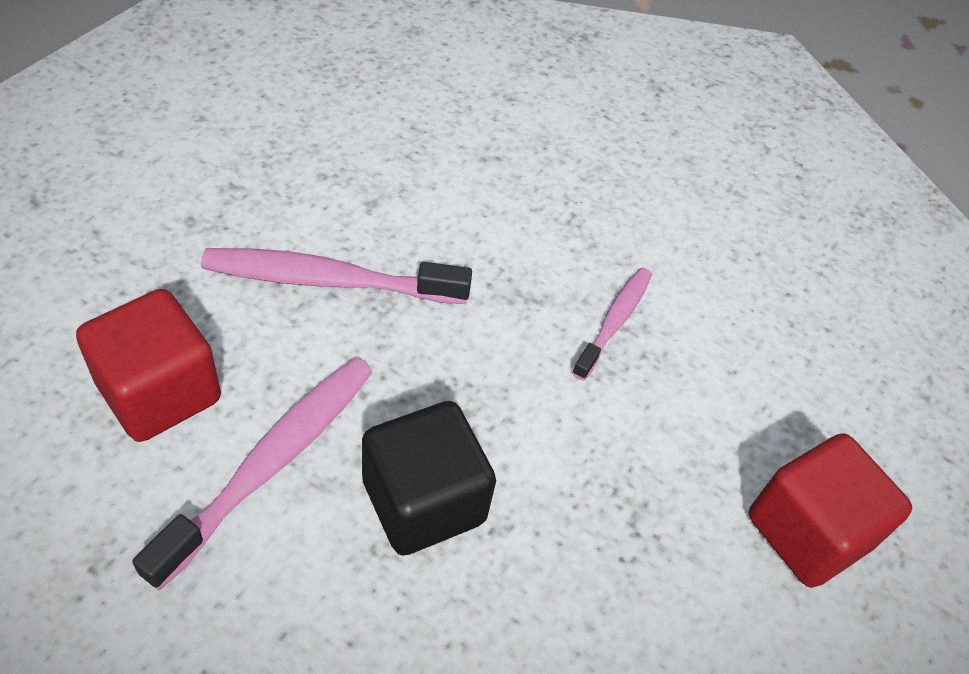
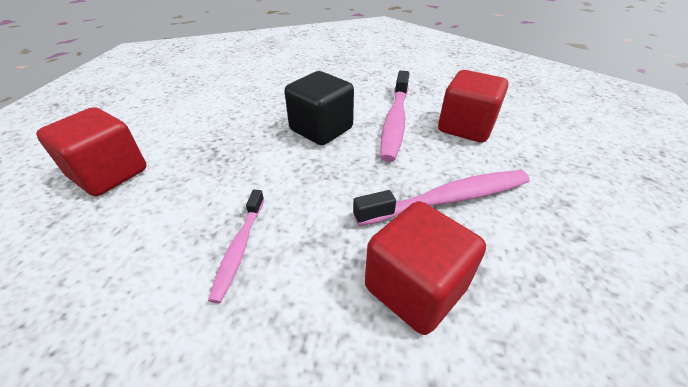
camera: 165 degrees right, 10 degrees down
(449, 213) = (415, 288): none -> red cube

